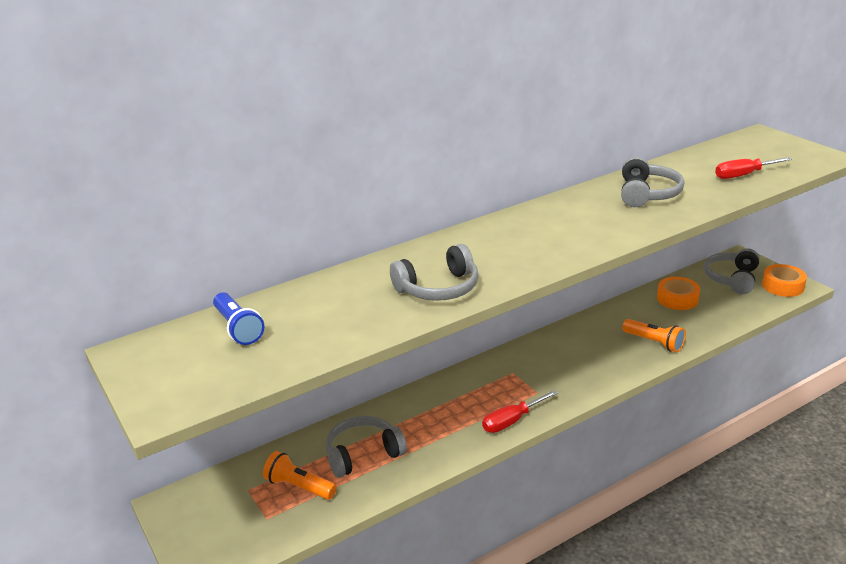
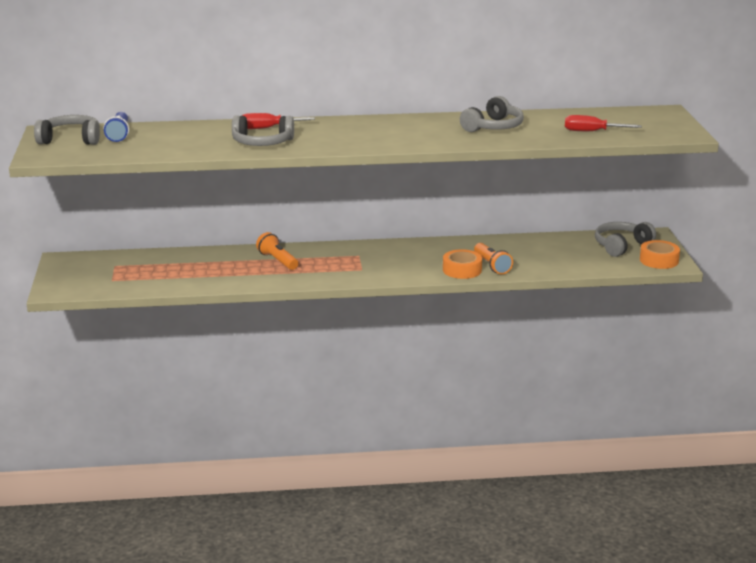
camera: 25 degrees right, 5 degrees down
(299, 486) = (146, 272): orange flashlight -> orange flashlight (277, 261)
(363, 454) = (203, 268): grey headphones -> grey headphones (70, 140)
(512, 421) = (323, 278): red screwdriver -> red screwdriver (267, 128)
(677, 299) = (552, 246): orange tape -> orange tape (462, 270)

